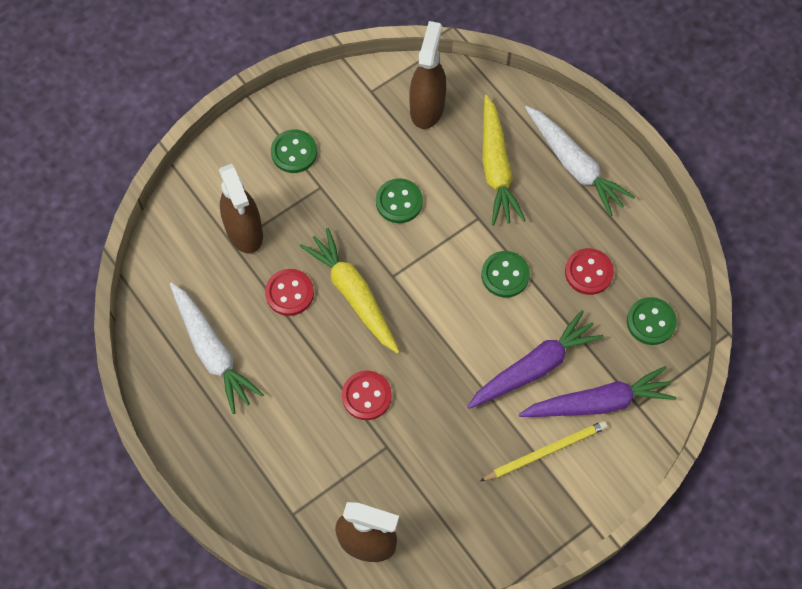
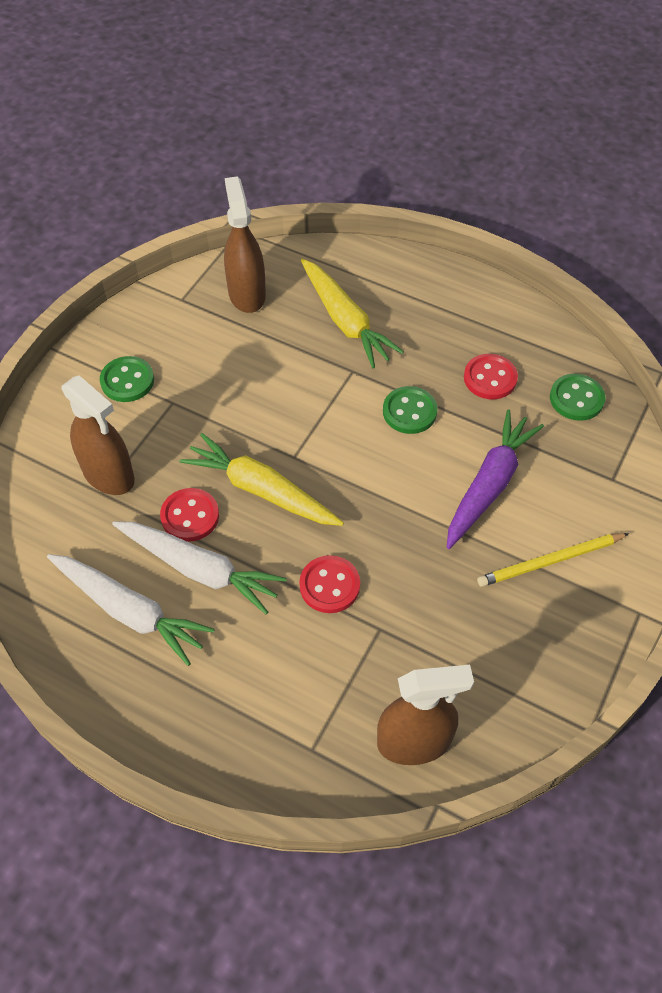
camera: 25 degrees left, 10 degrees down
(399, 202) = (263, 386): green button -> none
(546, 452) = (550, 561): yellow pencil -> yellow pencil turned 150 degrees counterclockwise
(574, 165) = (420, 292): white carrot -> white carrot (199, 569)
(598, 402) = (573, 492): purple carrot -> none

